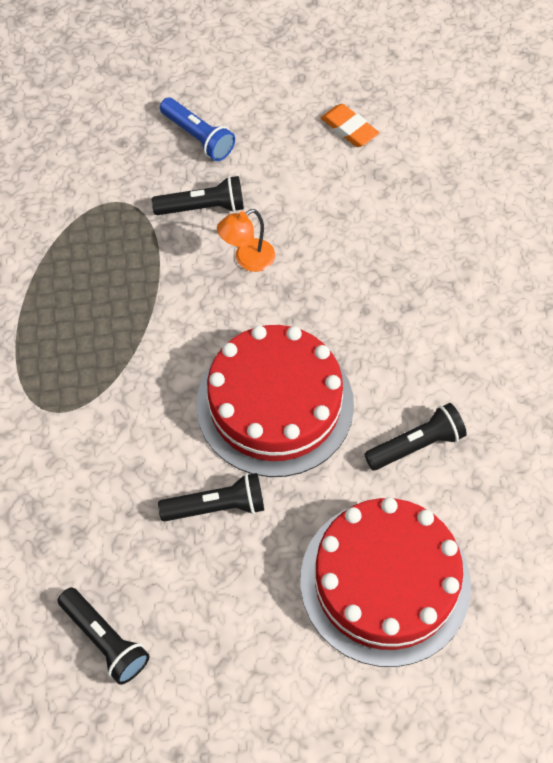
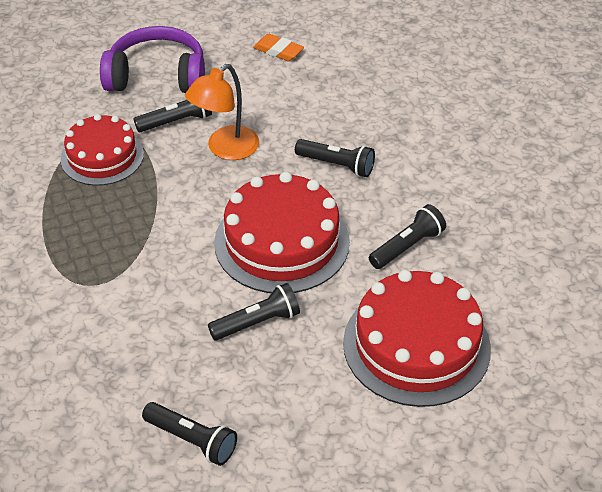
camera: 15 degrees left, 15 degrees down
(107, 238) = (102, 156): none -> red cake
(198, 137) = (157, 76): blue flashlight -> purple headphones
(247, 259) = (225, 149): orange lamp -> orange lamp, size x1.52
(369, 311) = (336, 165): none -> black flashlight

